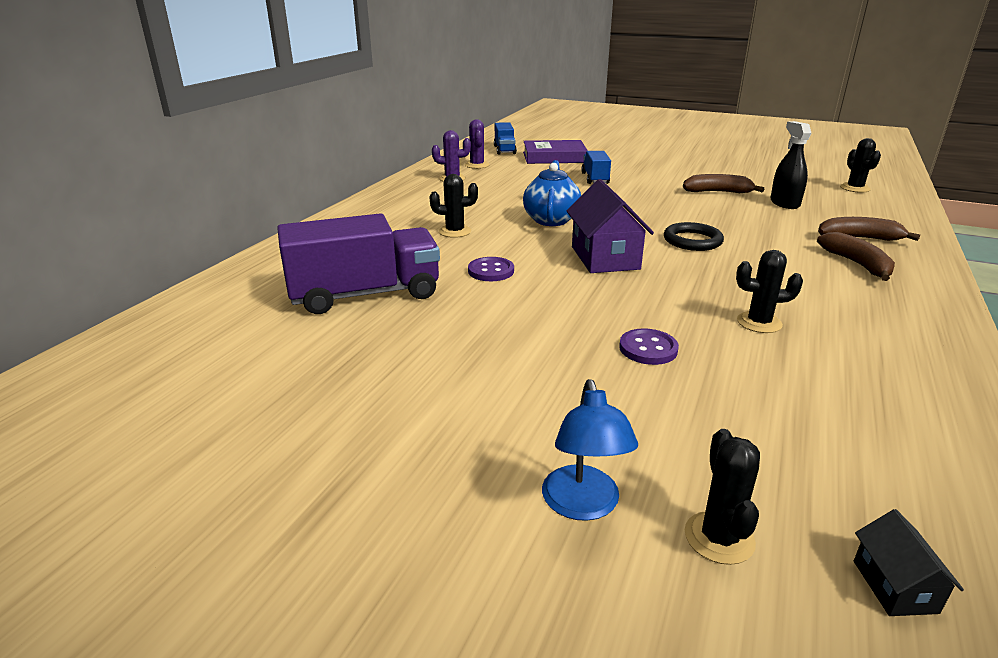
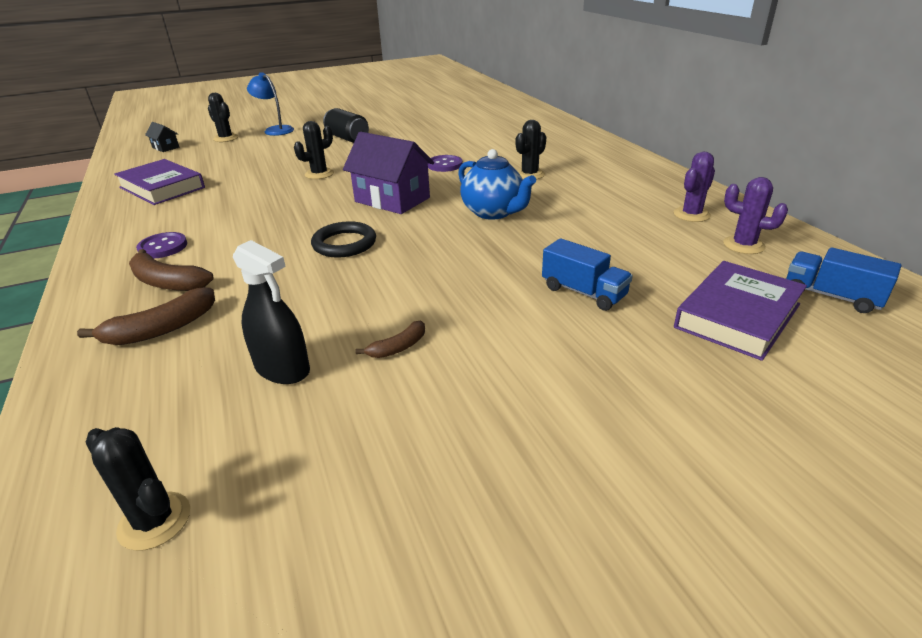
camera: 135 degrees right, 5 degrees up
(365, 294) = (476, 135): purple truck -> none
(503, 381) = (347, 138): none -> black can
(648, 349) = (297, 167): purple button -> purple button (163, 247)
(717, 192) = (398, 347): brown banana -> brown banana, size x0.58
(759, 323) = (242, 199): black cactus -> black cactus (319, 174)
(880, 402) = (162, 187): none -> purple book

